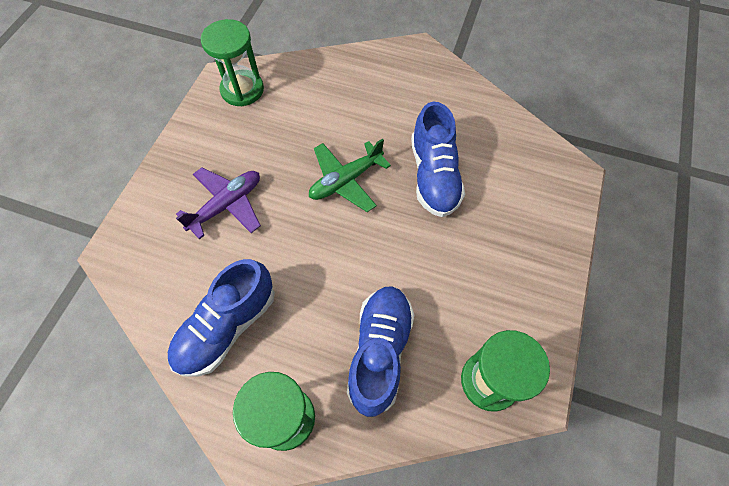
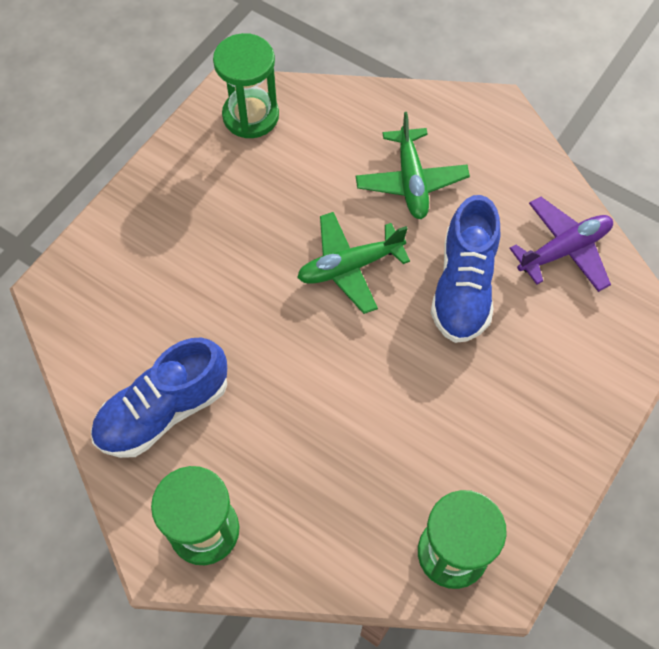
camera: 15 degrees right, 0 degrees up
(226, 205) = (196, 264): purple plane -> purple plane (564, 250)
(373, 110) = (411, 181): none -> green plane
(380, 351) = (332, 485): blue shoe -> none

